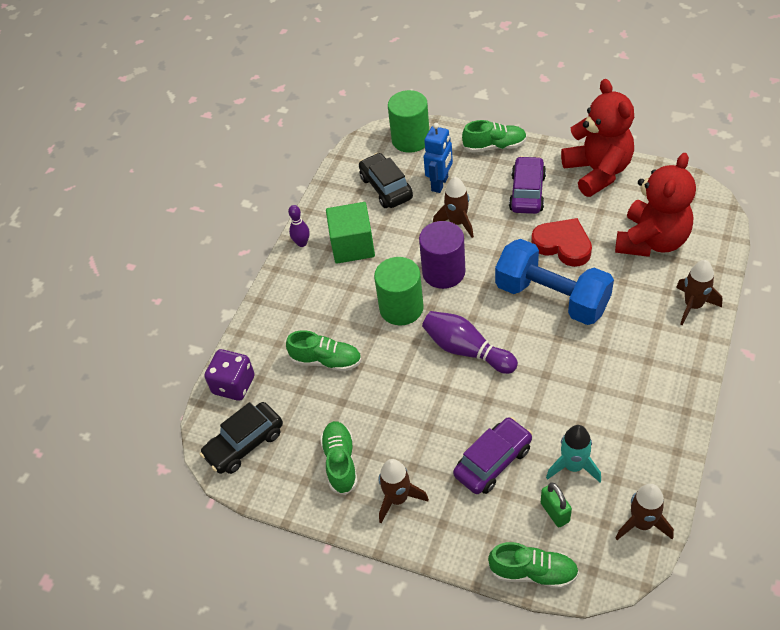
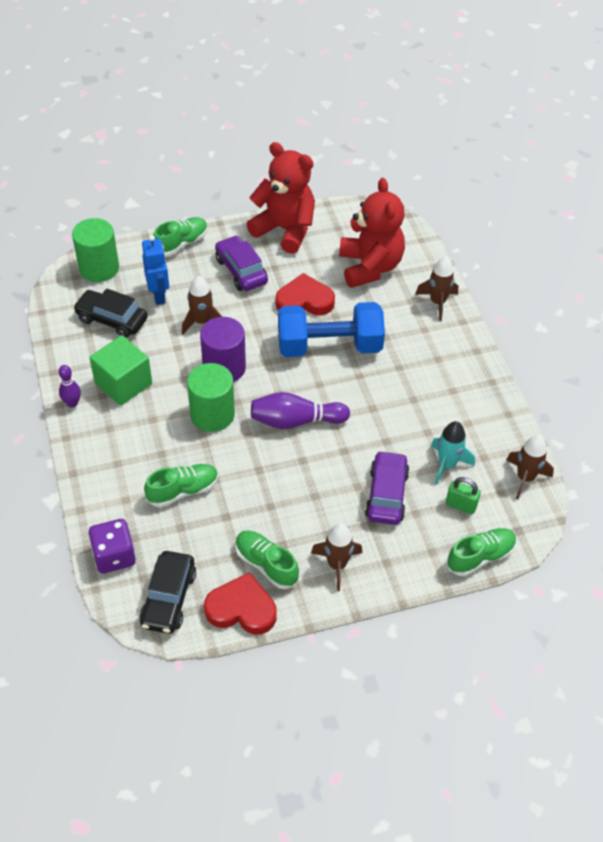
camera: 45 degrees left, 0 degrees up
(291, 488) = (241, 609): none -> red heart

